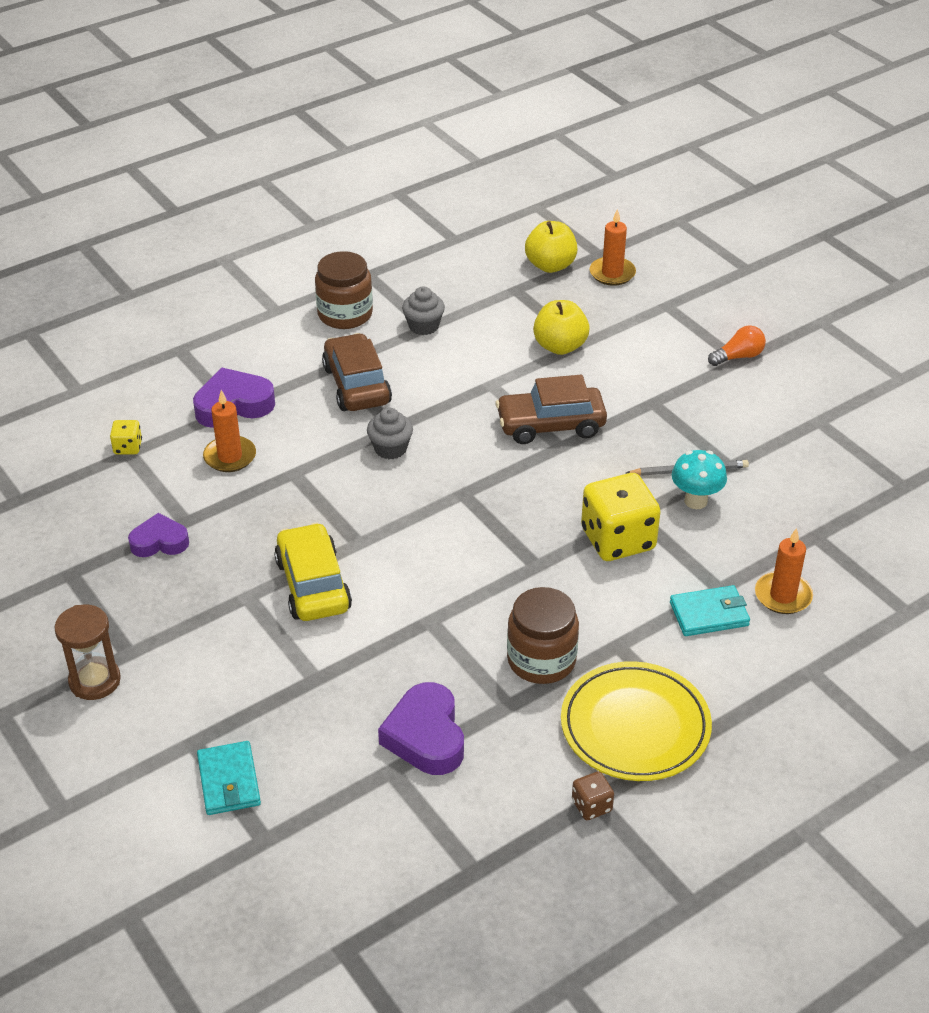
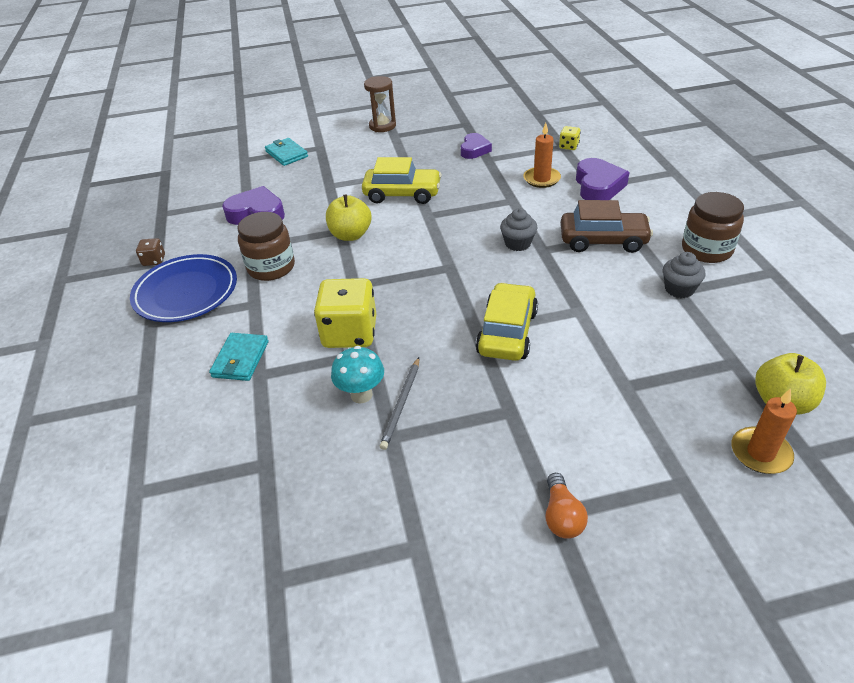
camera: 115 degrees right, 0 degrees up
(229, 781) = (286, 154): turquoise wallet -> turquoise wallet turned 45 degrees clockwise
(550, 425) = (507, 332): brown car -> yellow car
(560, 346) = (624, 369): yellow apple -> yellow apple (350, 235)
(635, 726) = (186, 292): yellow plate -> blue plate
(783, 595) = (221, 411): orange candle -> none

